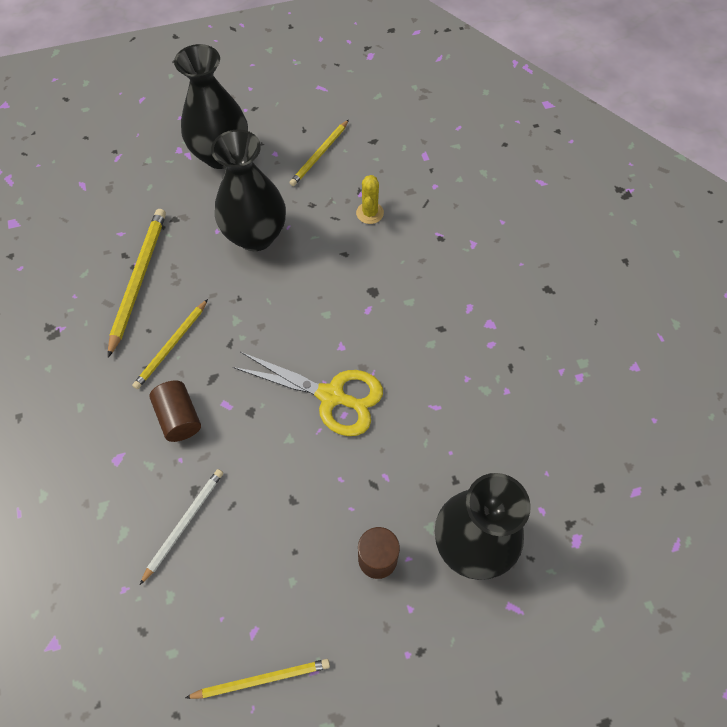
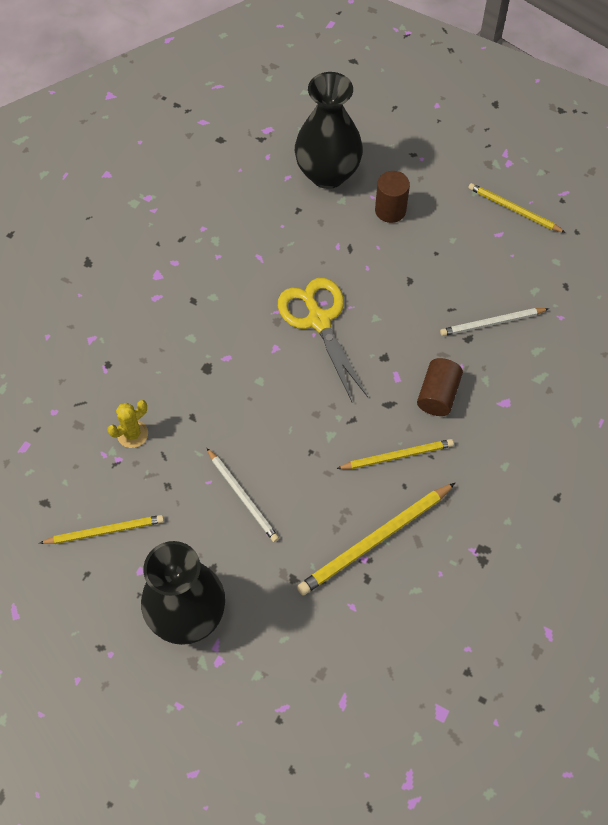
camera: 135 degrees left, 0 degrees up
(255, 236) = (243, 497): black vase -> white pencil

